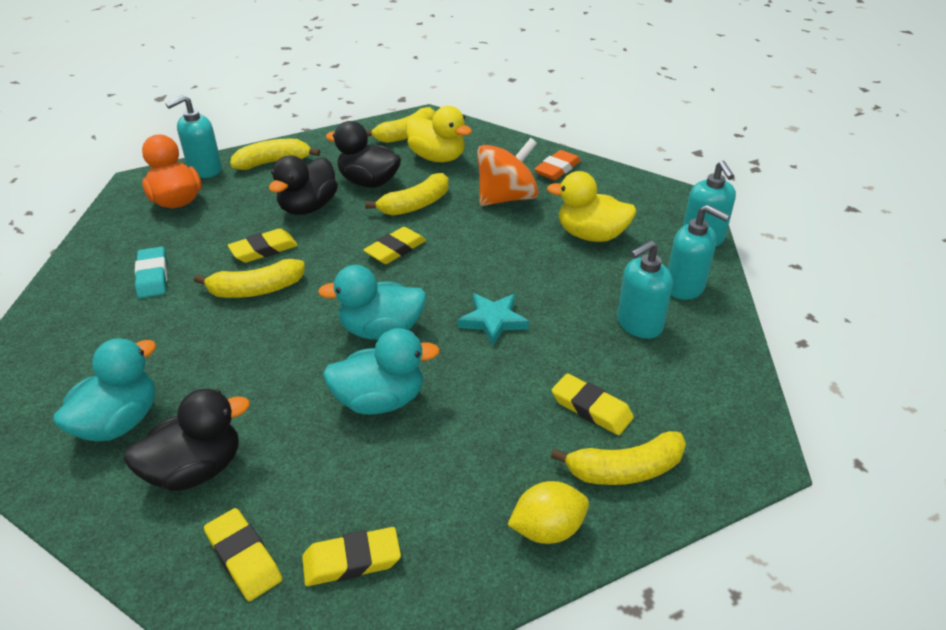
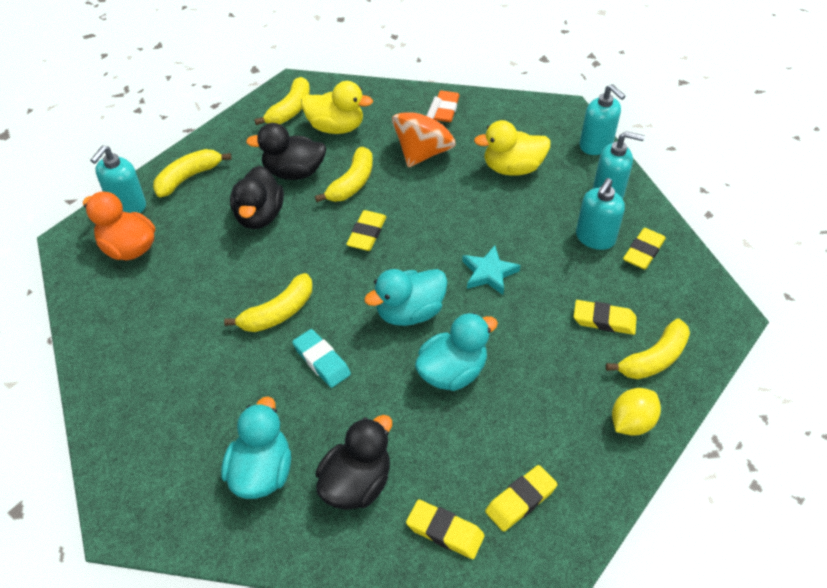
camera: 25 degrees left, 10 degrees up
(152, 276) = (173, 332): turquoise eraser -> turquoise eraser (321, 361)
(264, 250) = (253, 272): yellow eraser -> yellow eraser (643, 251)

